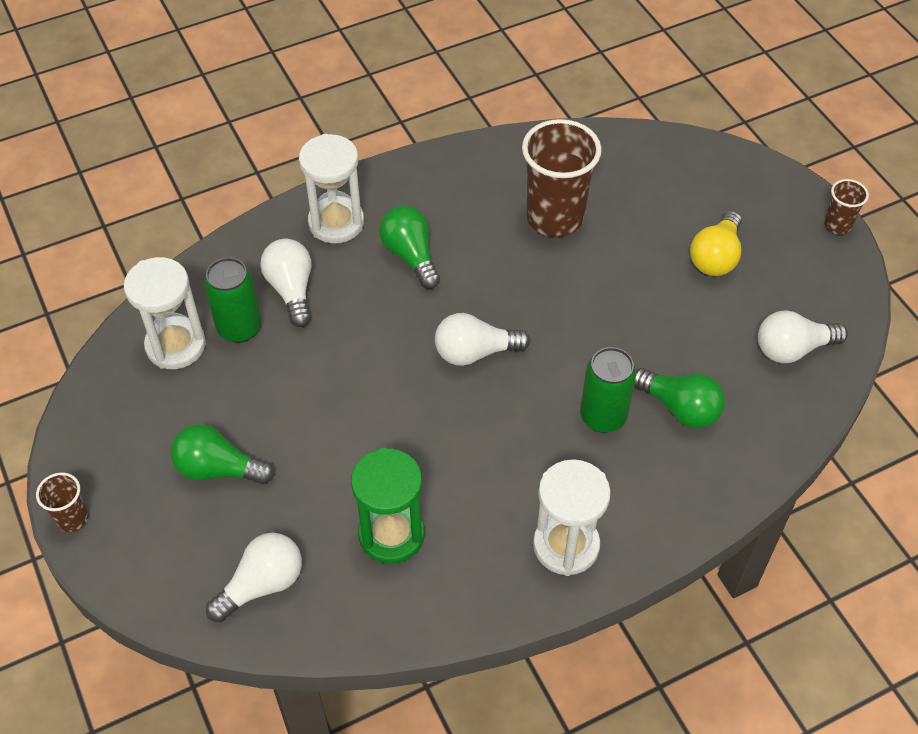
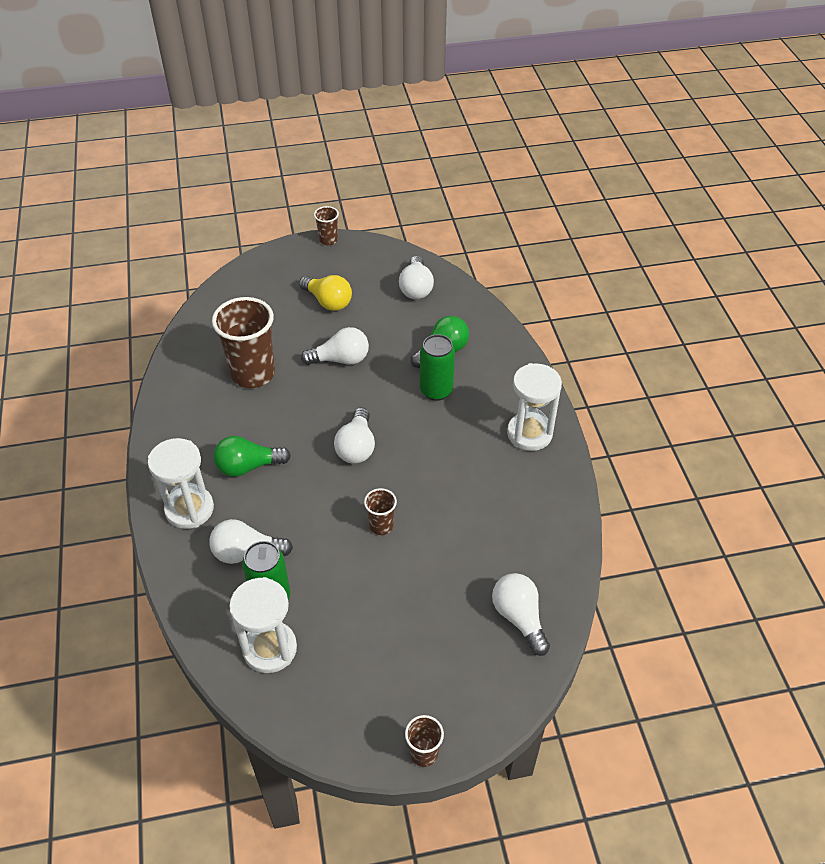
camera: 75 degrees left, 5 degrees down
(218, 469) = (407, 633): green light bulb -> none
(362, 407) = (381, 526): none -> brown cup
(391, 534) = (497, 528): green hourglass -> none
(615, 298) = (340, 359): none -> white light bulb

